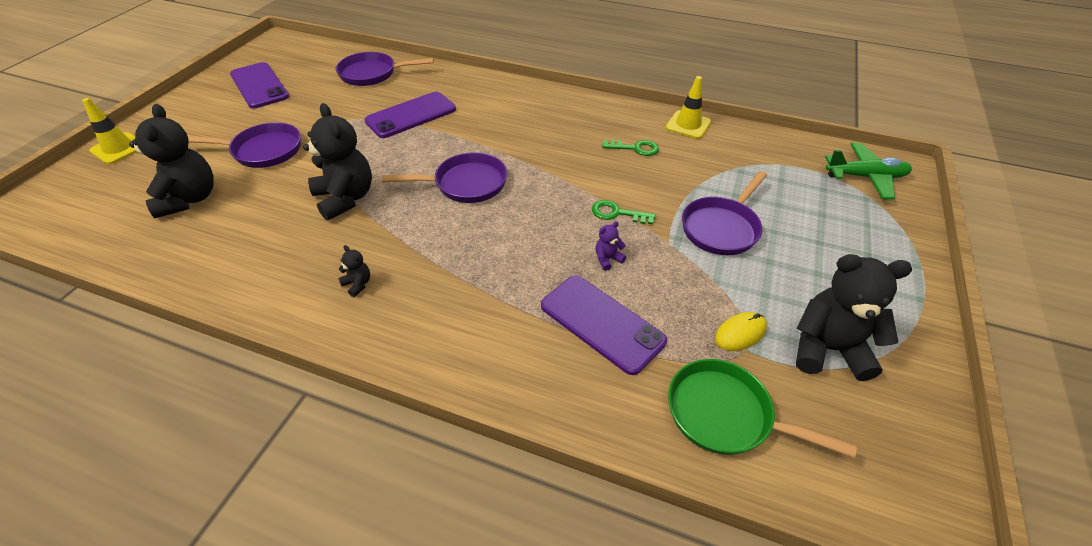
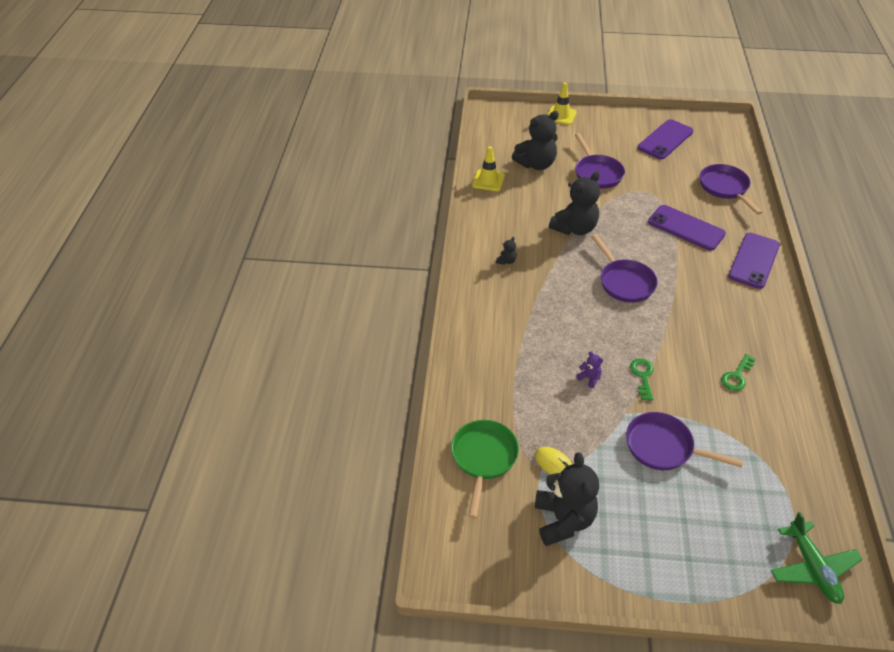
camera: 75 degrees right, 0 degrees up
(601, 323) = (528, 384): purple phone -> purple phone (753, 260)
(635, 148) = (737, 376): green key -> green key turned 45 degrees clockwise
(688, 125) = (802, 411): yellow traffic cone -> yellow traffic cone (488, 180)

